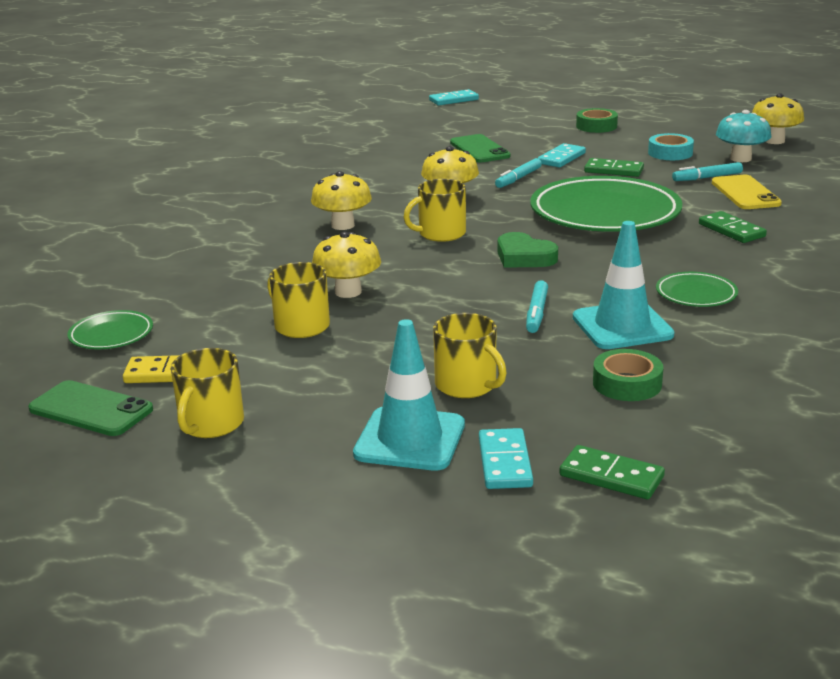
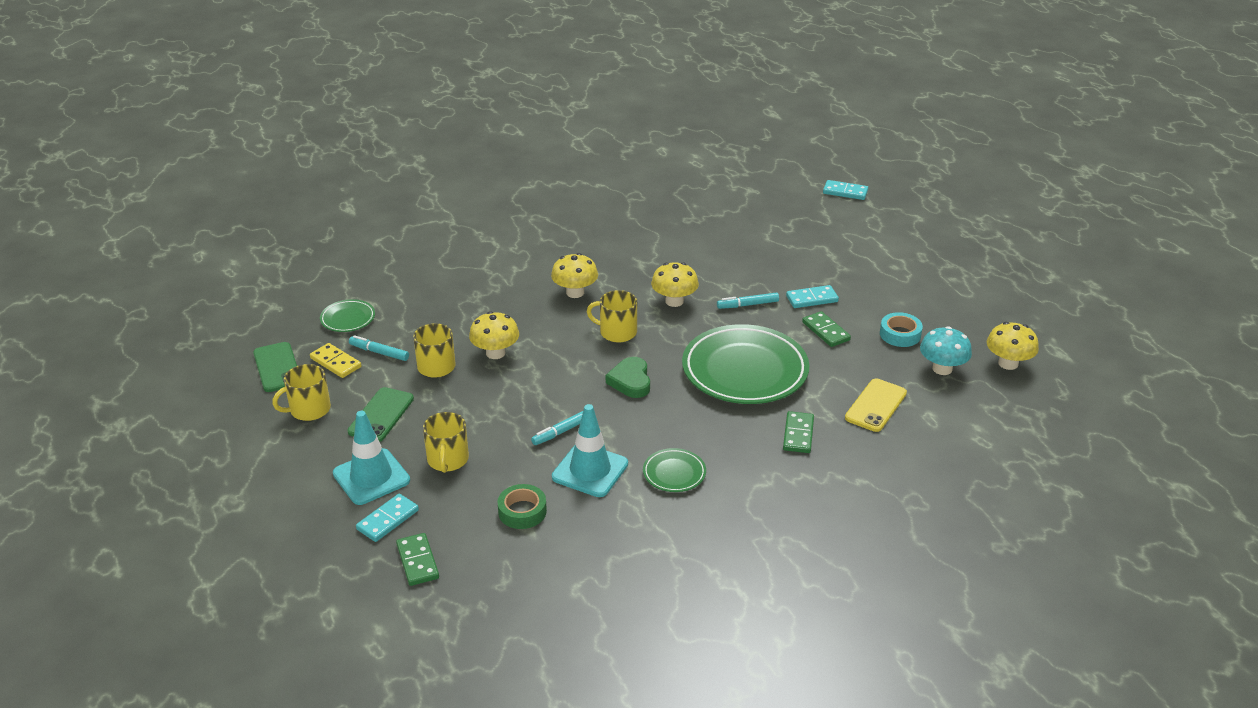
camera: 40 degrees right, 10 degrees up
(479, 149) = (772, 260): green phone -> green phone (381, 415)
(596, 126) = (899, 276): green tape -> none
(707, 178) = (878, 375): turquoise marker -> turquoise marker (379, 352)

